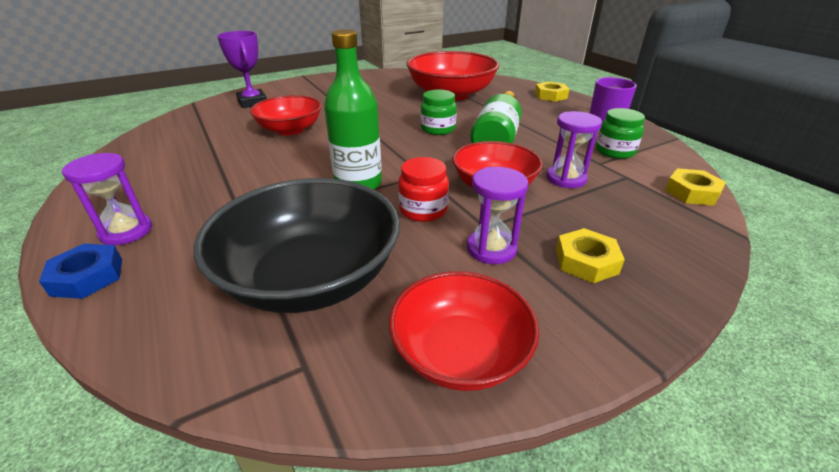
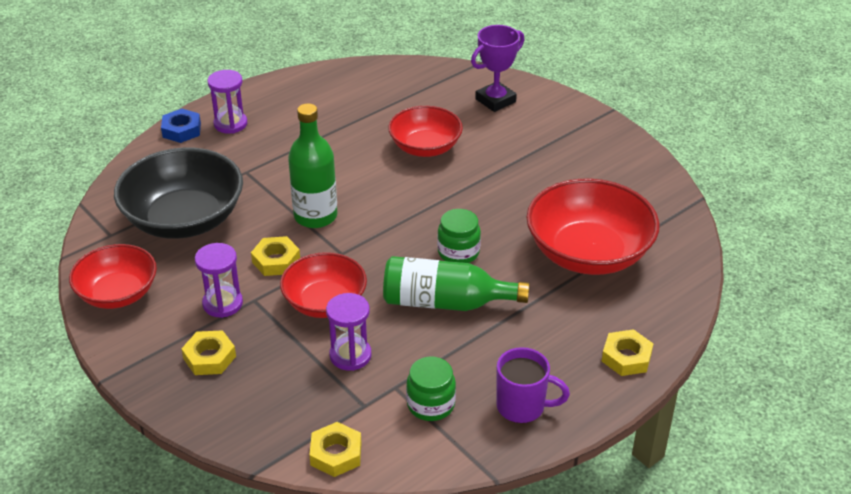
camera: 80 degrees right, 5 degrees up
(423, 210) = (276, 261): red jar -> yellow nut

